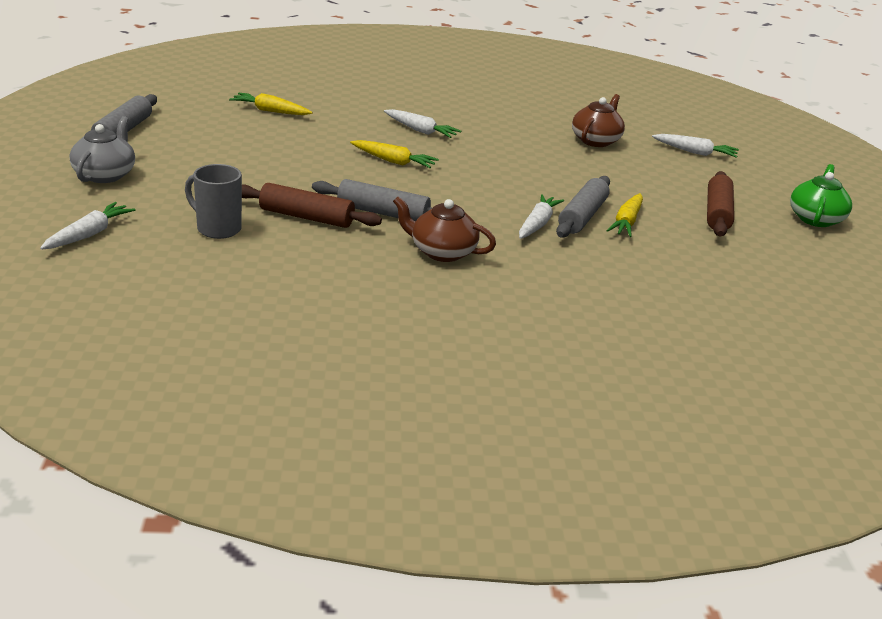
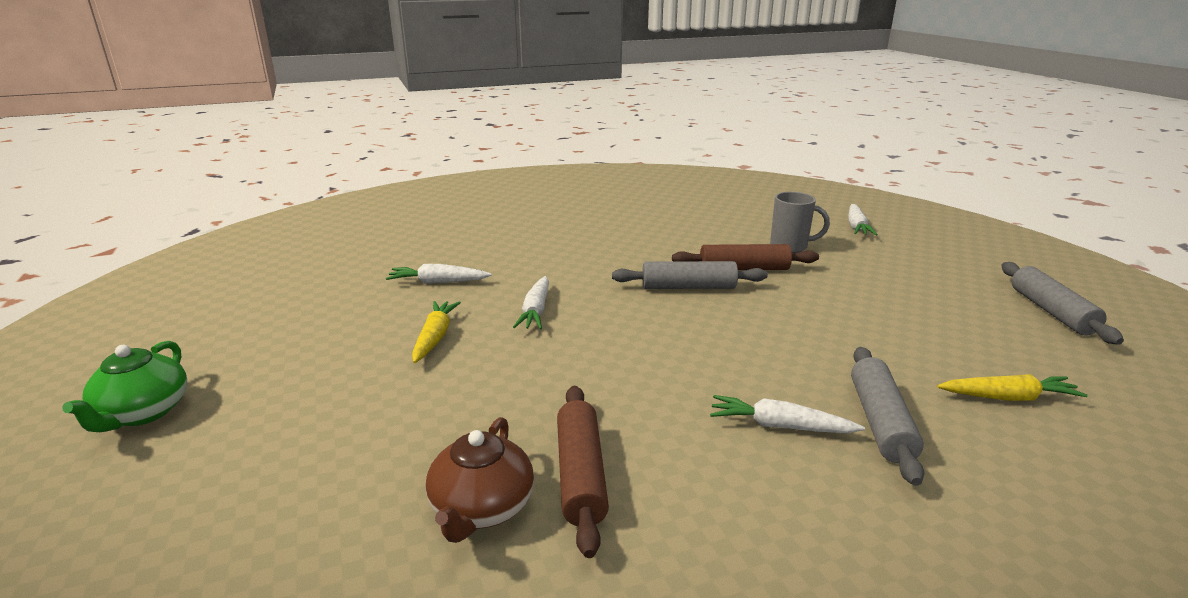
camera: 165 degrees right, 5 degrees down
(105, 175) = (948, 265): grey teapot -> none
(393, 161) = (748, 352): yellow carrot -> none
(441, 252) = (608, 266): brown teapot -> none
(582, 216) = (488, 332): grey rolling pin -> grey rolling pin (880, 422)
(695, 152) = (268, 541): white carrot -> white carrot (438, 282)
(717, 213) = (304, 382): brown rolling pin -> brown rolling pin (580, 475)

